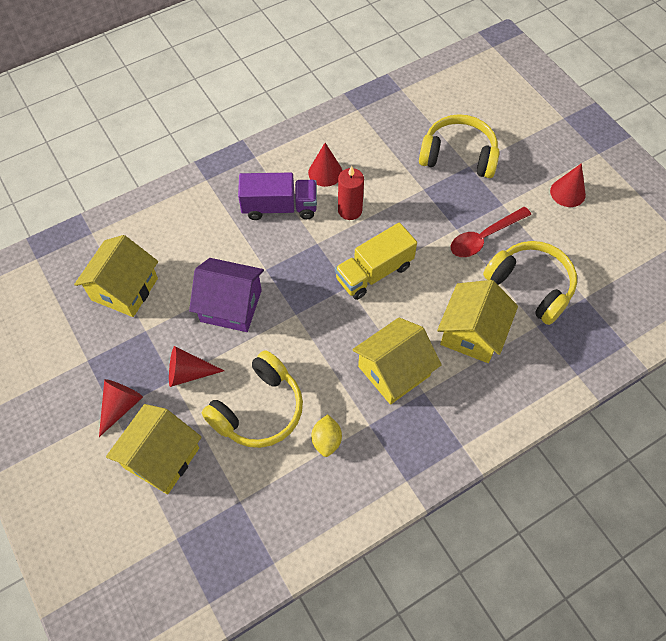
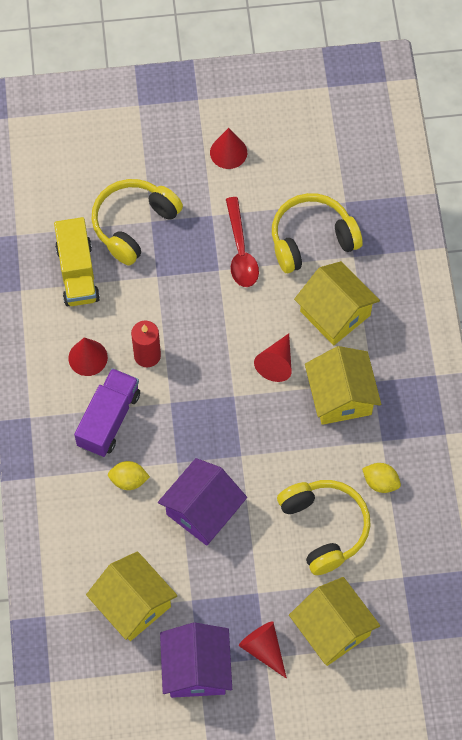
camera: 65 degrees left, 5 degrees up
(83, 360) = (196, 669): none -> purple house
(188, 373) = (257, 575): red cone -> red cone (276, 363)
(233, 242) = (129, 480): none -> yellow lemon
(374, 272) = (230, 366): yellow truck -> yellow truck (77, 273)

